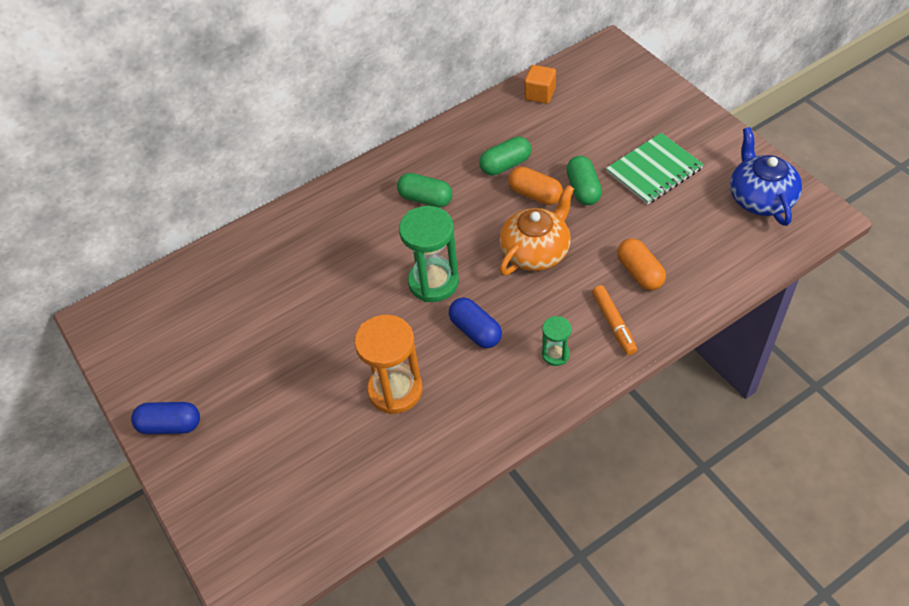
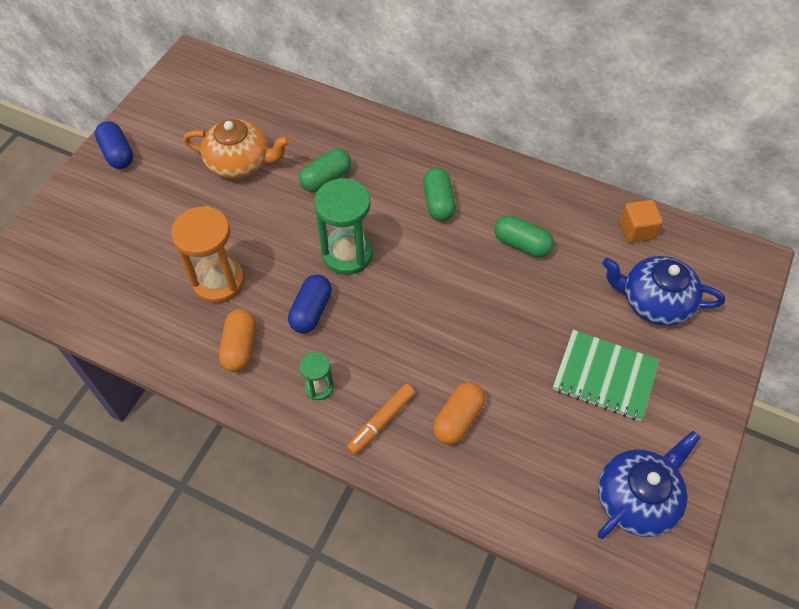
camera: 55 degrees right, 5 degrees up
(535, 194) = (500, 285): orange capsule -> orange capsule (240, 347)
(536, 251) = (431, 317): orange teapot -> orange teapot (240, 162)
(583, 189) = (535, 323): green capsule -> green capsule (326, 179)
(608, 114) = (654, 301): none -> blue teapot

